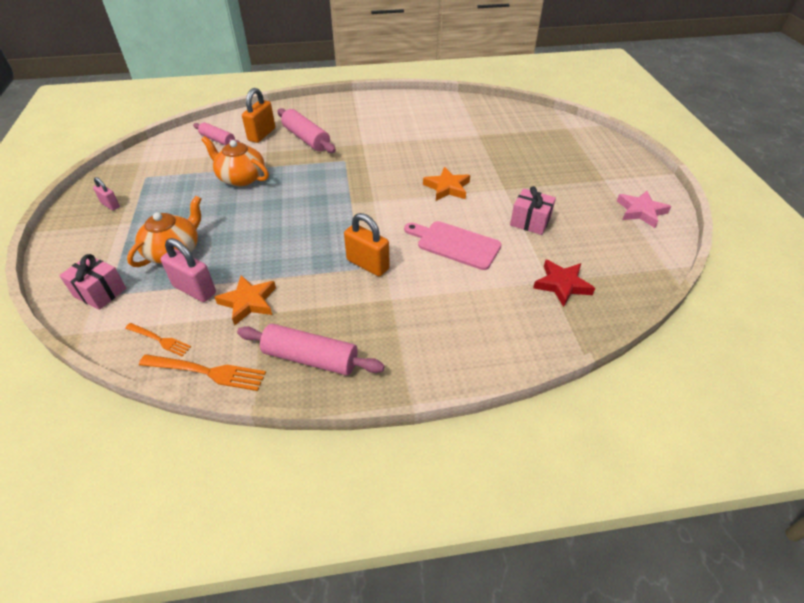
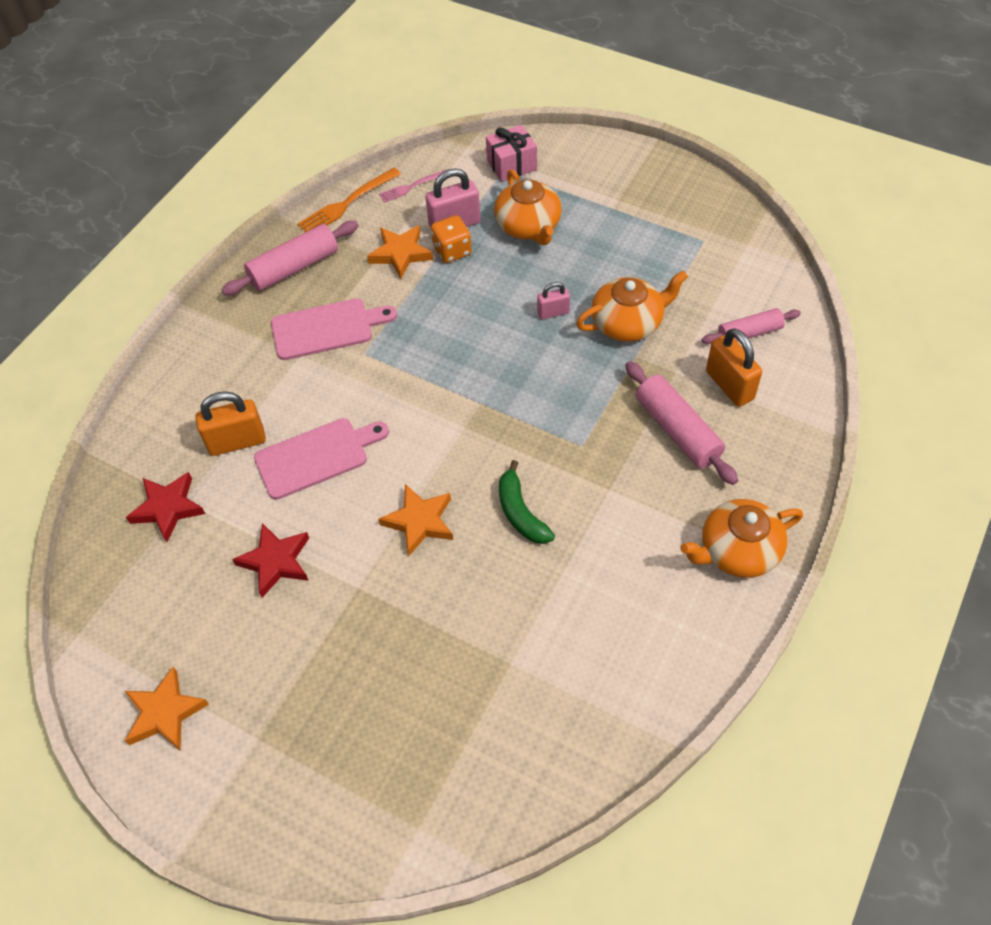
camera: 130 degrees right, 10 degrees up
(110, 205) = (662, 200): pink padlock -> pink padlock (553, 312)
(159, 340) = (411, 187): orange fork -> pink fork
(226, 276) = (452, 251): none -> orange dice
(306, 138) = (677, 430): pink rolling pin -> pink rolling pin turned 60 degrees clockwise
(355, 299) = (327, 329): none -> pink cutting board
(358, 106) = (737, 551): none -> orange teapot
(368, 264) = (363, 362): orange padlock -> orange padlock (237, 442)
(404, 161) = (520, 512): none -> green banana
(530, 222) = (276, 561): pink gift -> red star
(641, 211) = (165, 713): pink star -> orange star

